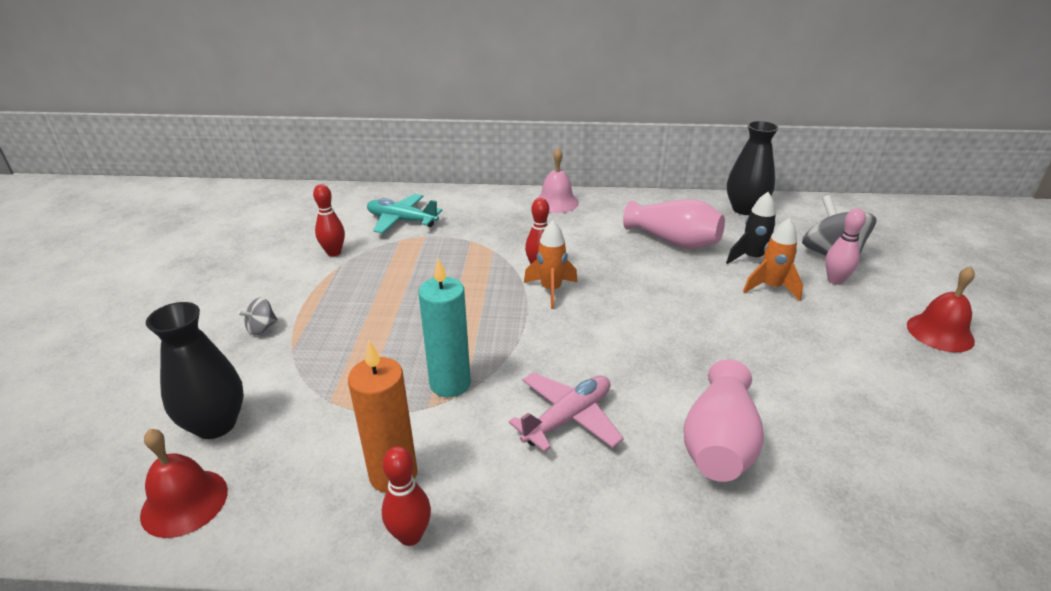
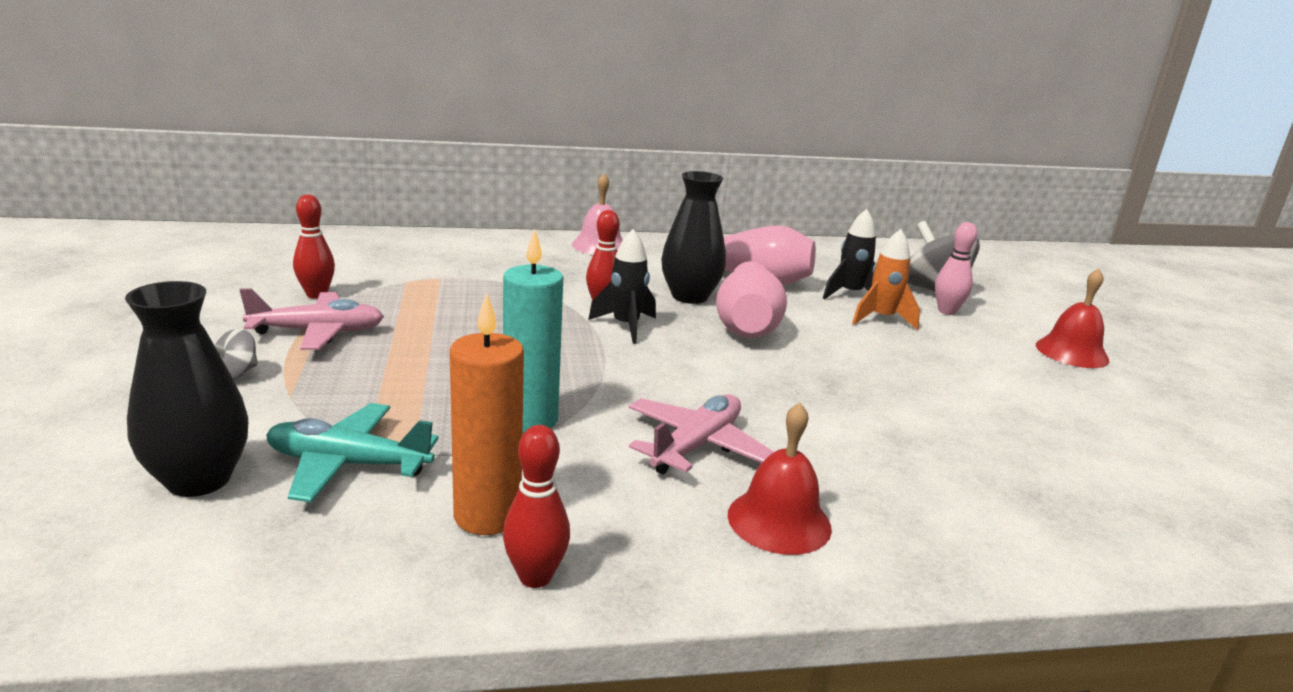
camera: 15 degrees left, 10 degrees down
(184, 502) = (177, 569): red bell -> red bell (779, 521)
(325, 290) = (318, 332): none -> pink plane
(402, 220) = (402, 263): turquoise plane -> turquoise plane (348, 464)
(551, 290) = (626, 326): orange rocket -> black rocket
(718, 443) = (884, 459): pink vase -> pink vase (747, 325)
(745, 209) = (823, 252): black vase -> black vase (689, 296)

